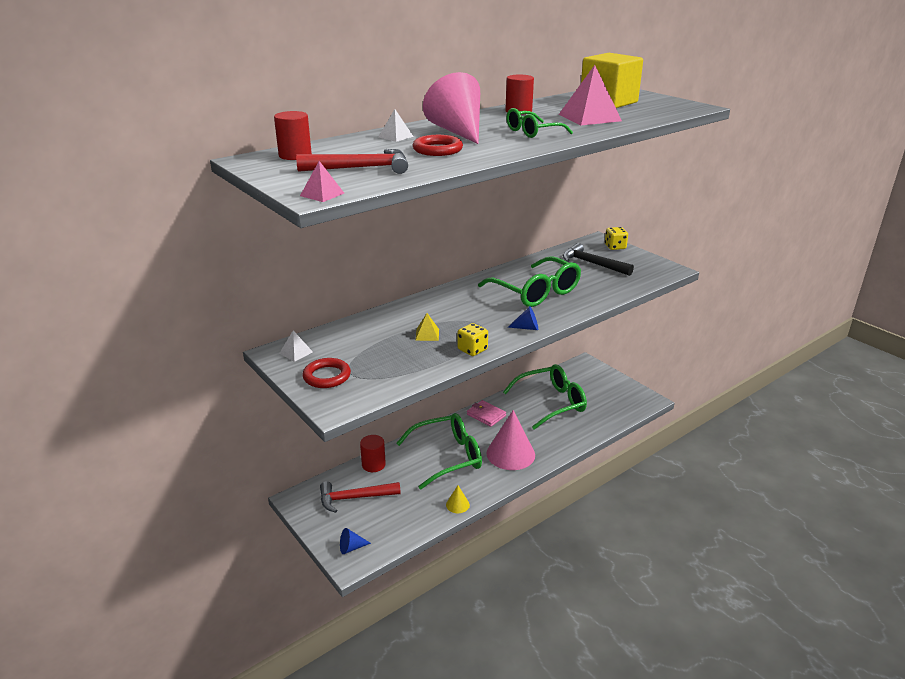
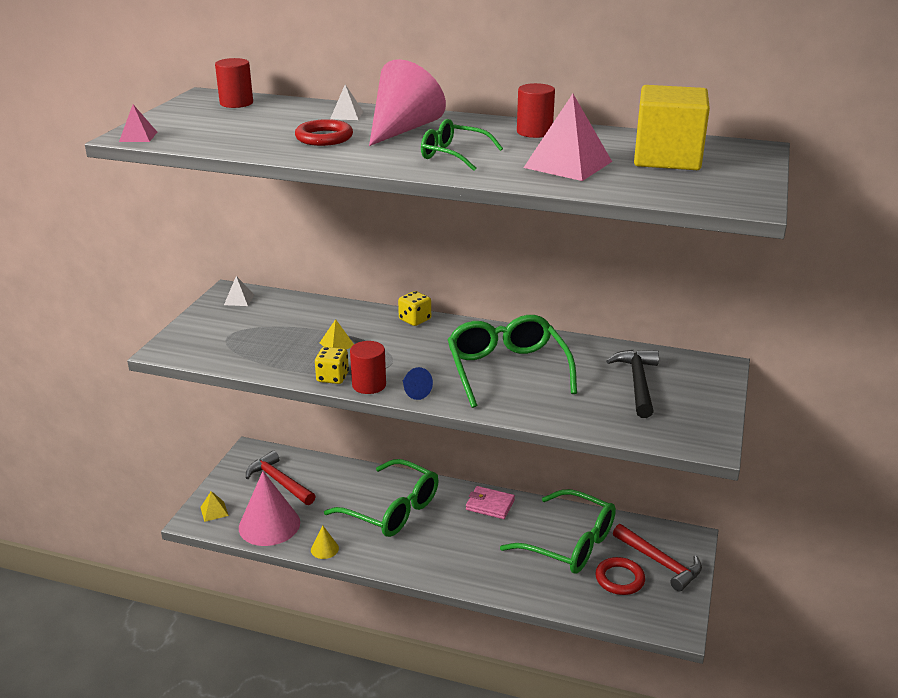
camera: 55 degrees right, 0 degrees up
(327, 376) = (213, 327): red ring -> red ring (619, 579)
(351, 547) = (214, 511): blue cone -> yellow pyramid
(361, 168) = (226, 129): red hammer -> red hammer (660, 562)
(373, 464) = (335, 470): red cylinder -> red cylinder (369, 385)
(486, 415) = (490, 505): pink wallet -> pink wallet turned 75 degrees counterclockwise
(510, 454) = (440, 551): pink cone -> pink cone (269, 525)
(535, 292) = (507, 370): green glasses -> green glasses turned 150 degrees clockwise
(615, 247) = (715, 384): yellow dice -> yellow dice (415, 319)

